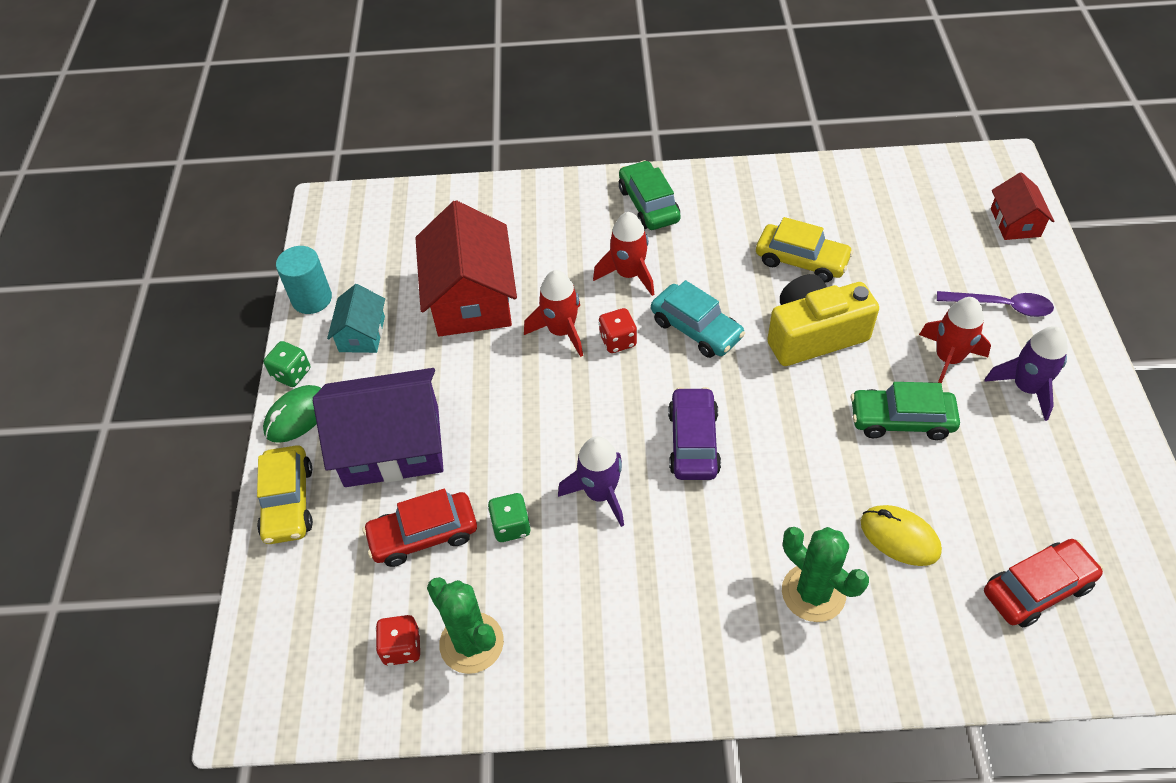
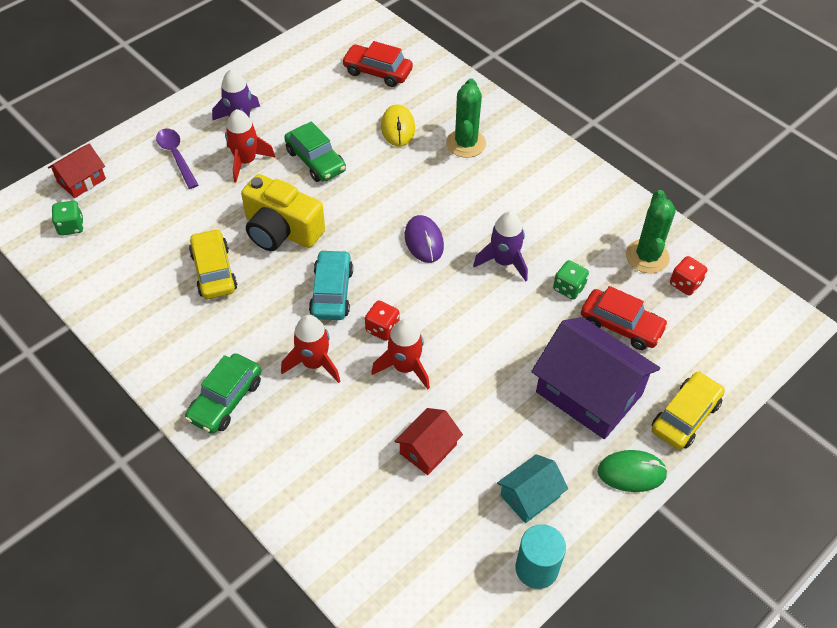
camera: 135 degrees left, 0 degrees up
(292, 374) = (608, 512): green dice -> green dice (71, 226)
(471, 298) = (428, 449): red house -> red house, size x0.52
(693, 442) = (424, 241): purple car -> purple mouse

